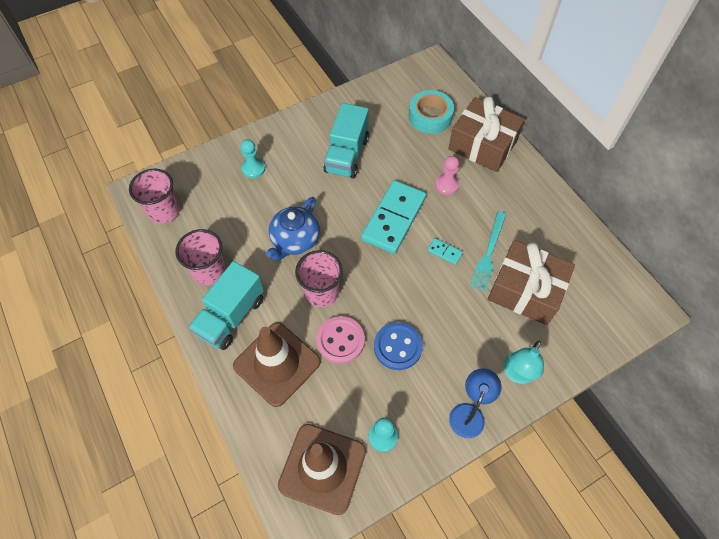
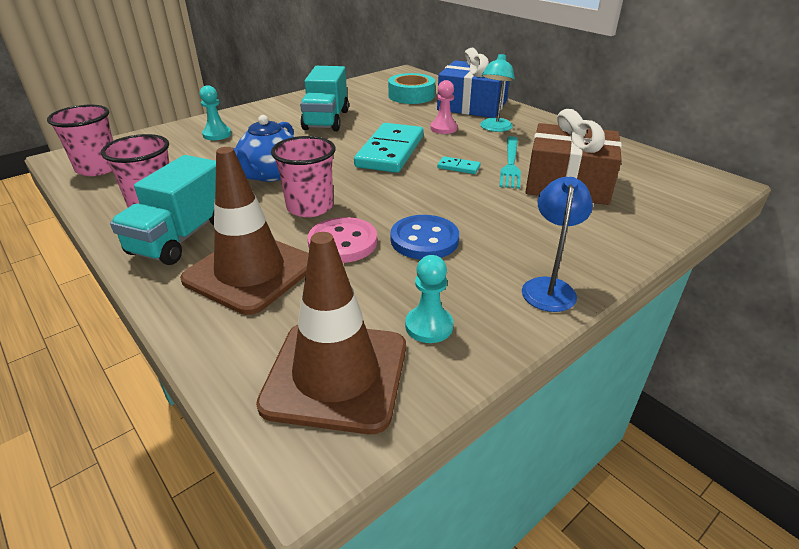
camera: 10 degrees left, 25 degrees down
(482, 145) = (472, 106): brown gift -> blue gift
(517, 374) = (595, 246): turquoise lamp -> turquoise lamp (494, 128)

